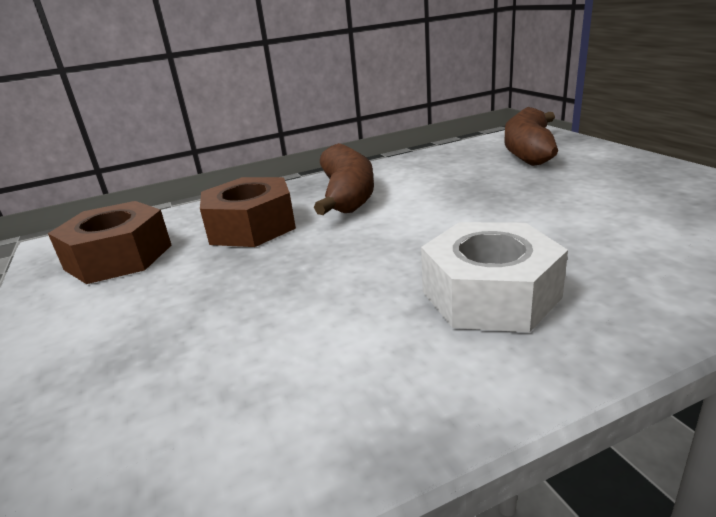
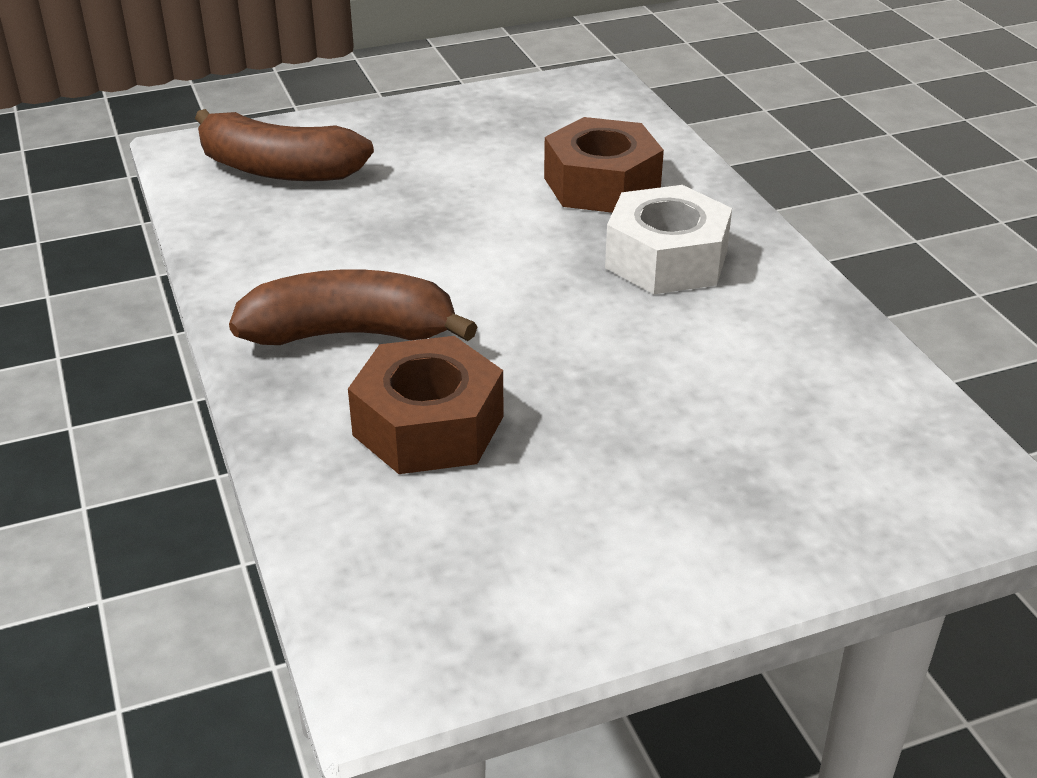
camera: 90 degrees left, 10 degrees up
(119, 257) = (482, 564): brown nut -> brown nut (601, 184)

